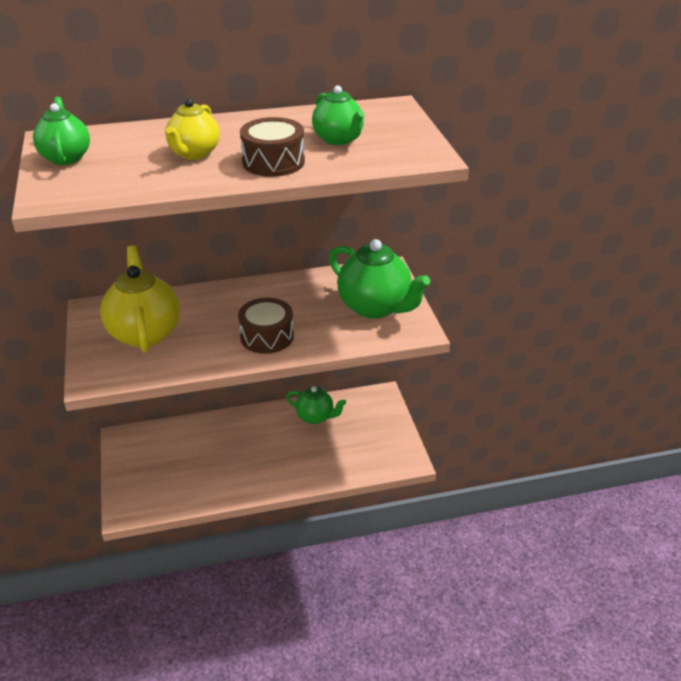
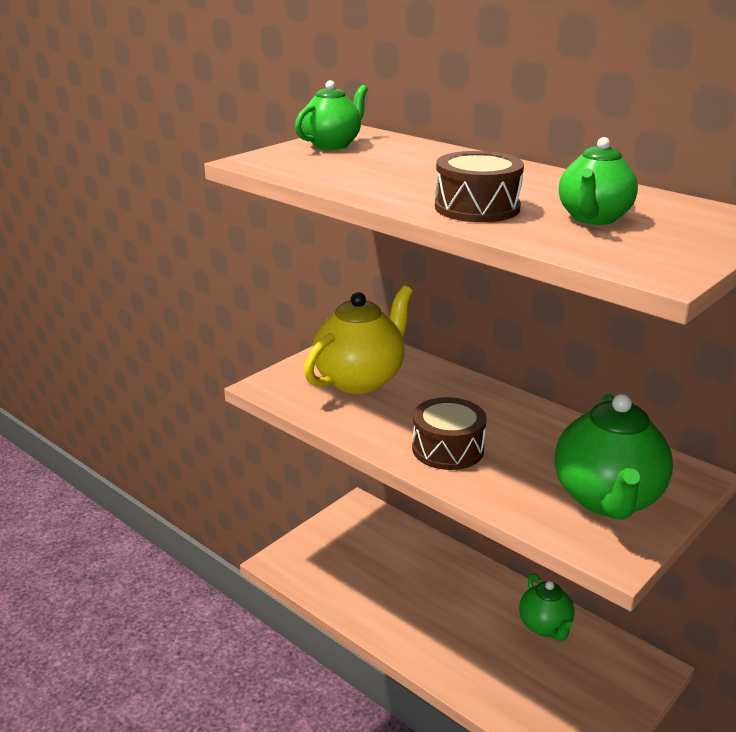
camera: 55 degrees right, 10 degrees down
(194, 153) = (427, 177): yellow teapot -> none

